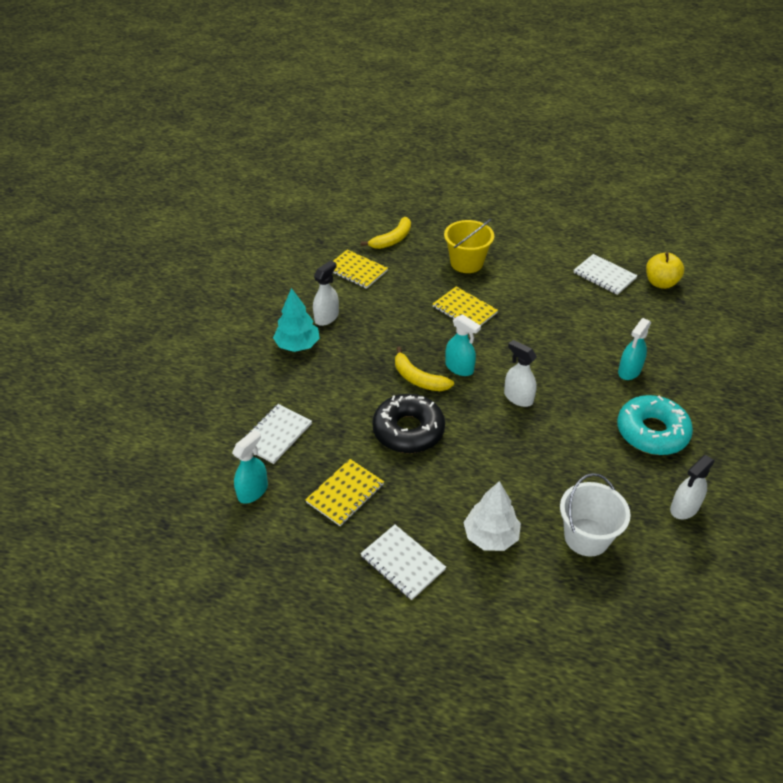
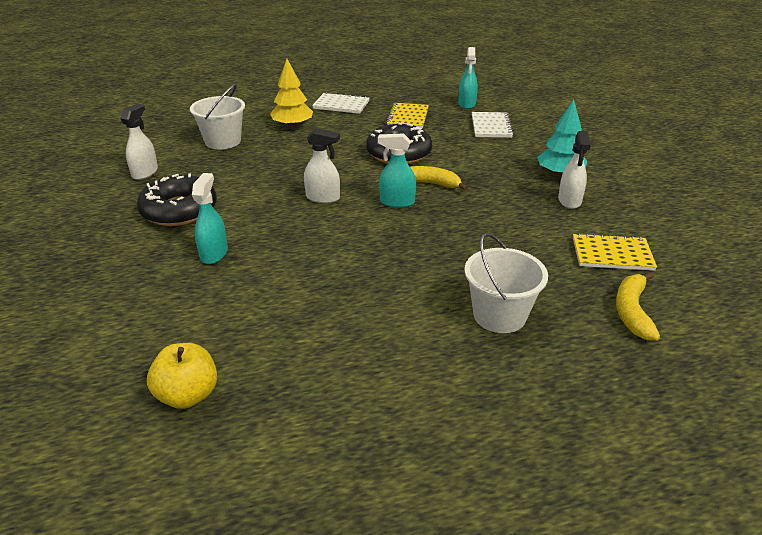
camera: 150 degrees right, 10 degrees down
(464, 310) = (442, 254): yellow notebook -> none
(466, 263) = (499, 315): yellow bucket -> white bucket
(491, 536) = (292, 126): white tree -> yellow tree
(604, 276) = (287, 373): white notebook -> none
(652, 432) = (179, 210): turquoise donut -> black donut

